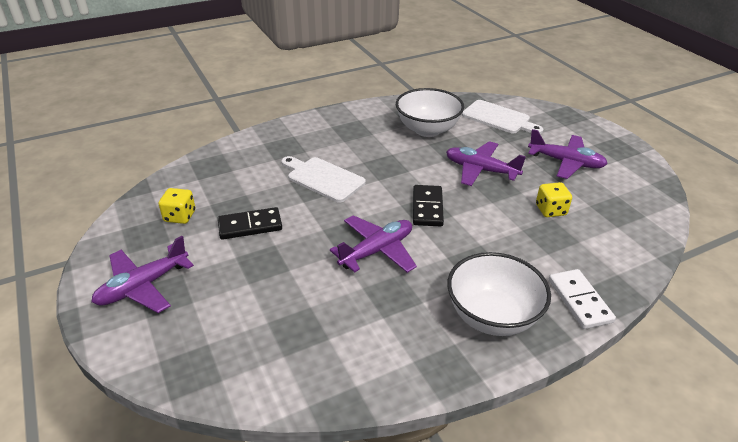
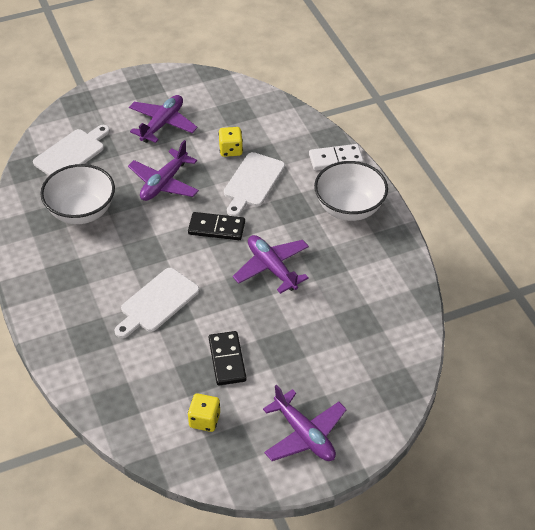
camera: 85 degrees left, 10 degrees up
(506, 229) = (252, 182): none -> white cutting board

